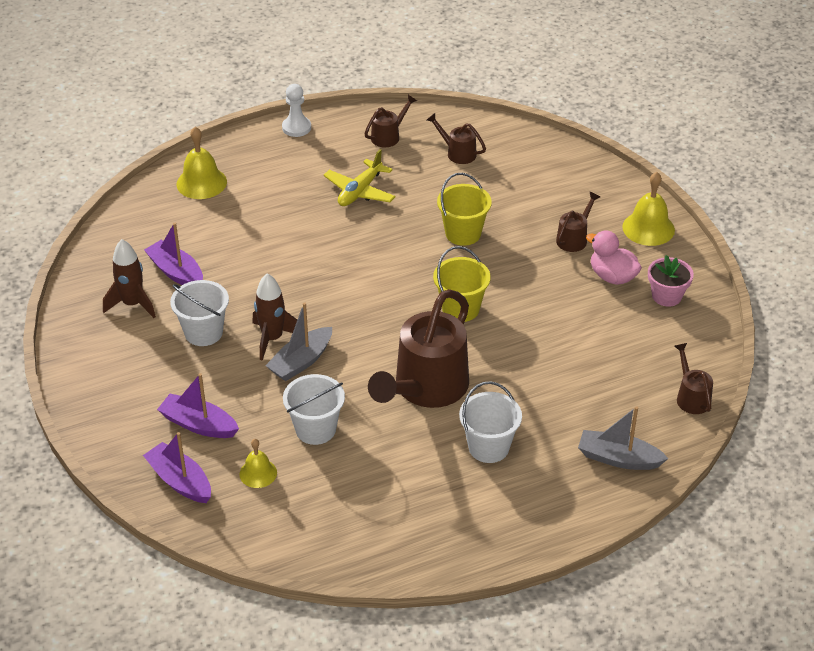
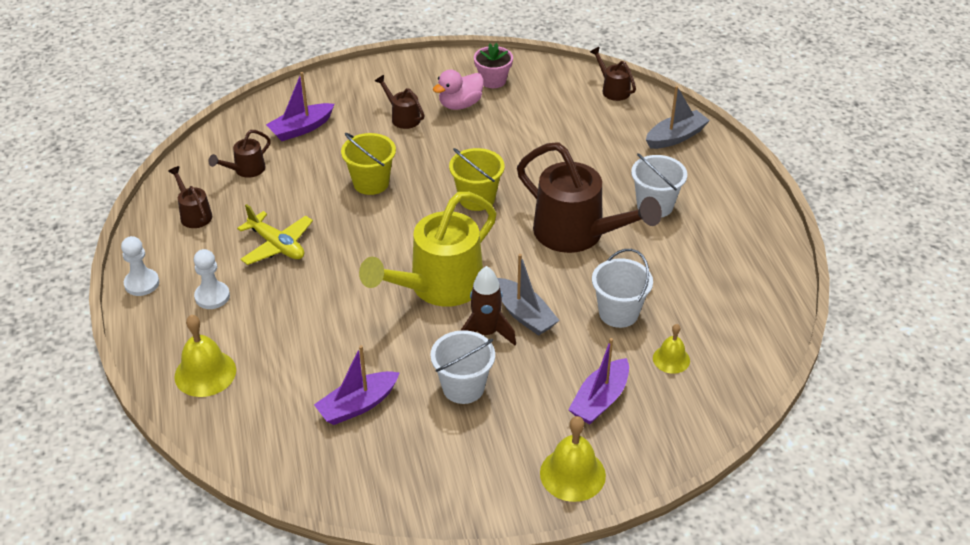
camera: 80 degrees left, 0 degrees up
(133, 304) = (400, 447): brown rocket -> none
(180, 481) = (676, 419): purple boat -> purple boat (301, 128)
(288, 168) = (212, 296): none -> white pawn
(327, 299) = (438, 287): none -> yellow watering can
(619, 458) = (675, 137): grey boat -> grey boat turned 150 degrees counterclockwise
(648, 228) = (404, 75): yellow bell -> yellow bell (572, 474)
(691, 397) = (613, 89): brown watering can -> brown watering can turned 60 degrees clockwise

